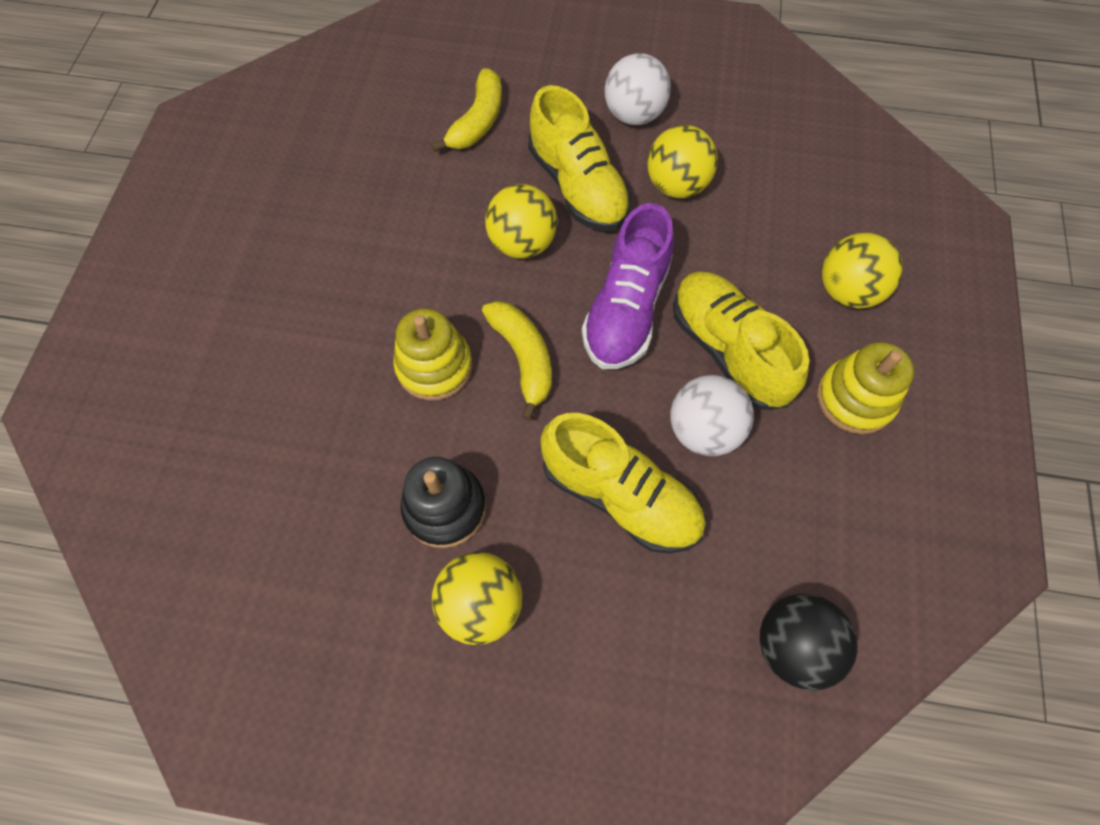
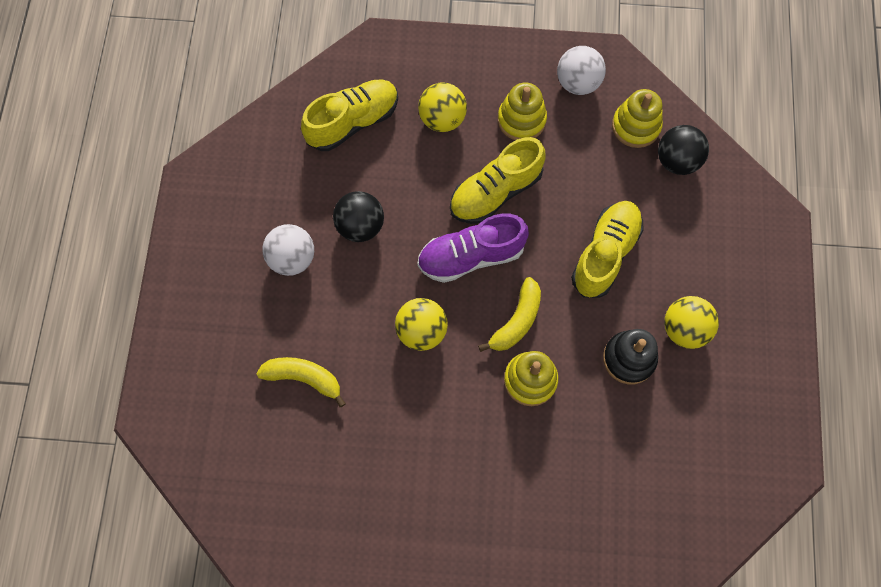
camera: 95 degrees left, 5 degrees up
(523, 358) = (516, 321): yellow banana -> yellow banana turned 150 degrees clockwise
(578, 186) = (366, 295): yellow shoe -> yellow shoe (353, 122)
(626, 309) = (471, 256): purple shoe -> purple shoe turned 150 degrees clockwise
(676, 185) = (360, 226): yellow ball -> black ball
(703, 430) = (555, 207): white ball -> white ball (577, 83)
(857, 581) = (636, 126): none -> yellow stacking toy

